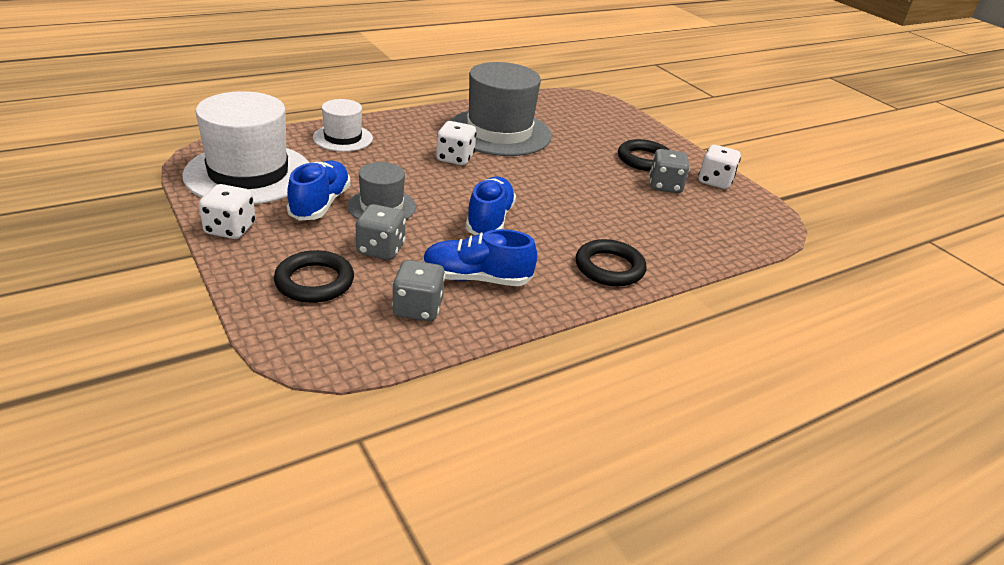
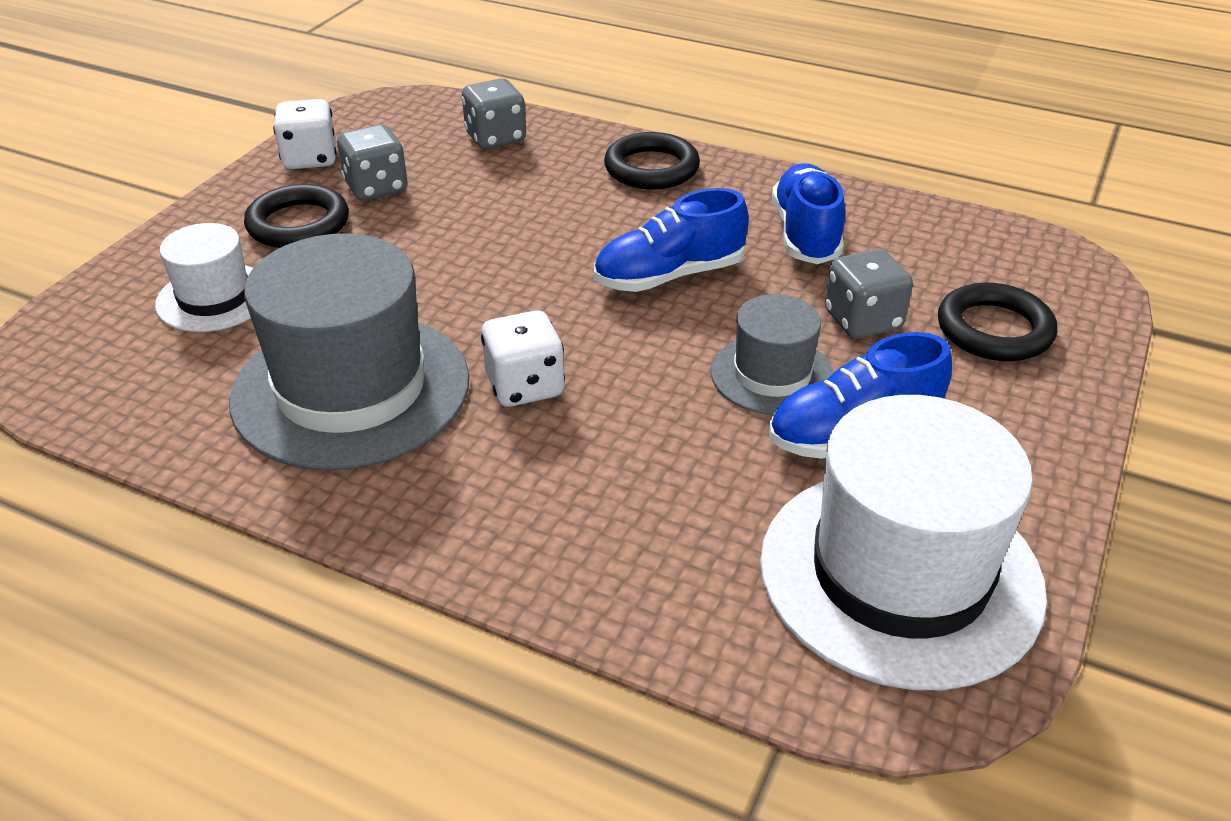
camera: 120 degrees left, 5 degrees up
(230, 229) = (1037, 469): white dice -> none
(343, 138) = (619, 557): white hat -> white hat (214, 298)
(418, 309) = (914, 244): grey dice -> grey dice (495, 138)
(476, 278) = (806, 234): blue shoe -> blue shoe turned 150 degrees counterclockwise

